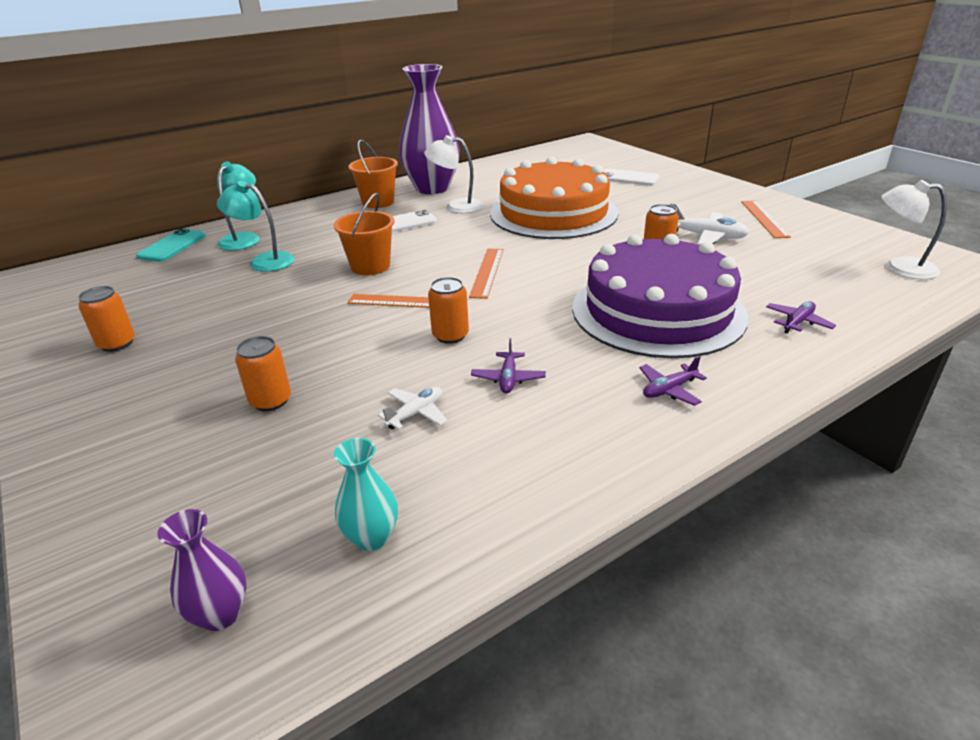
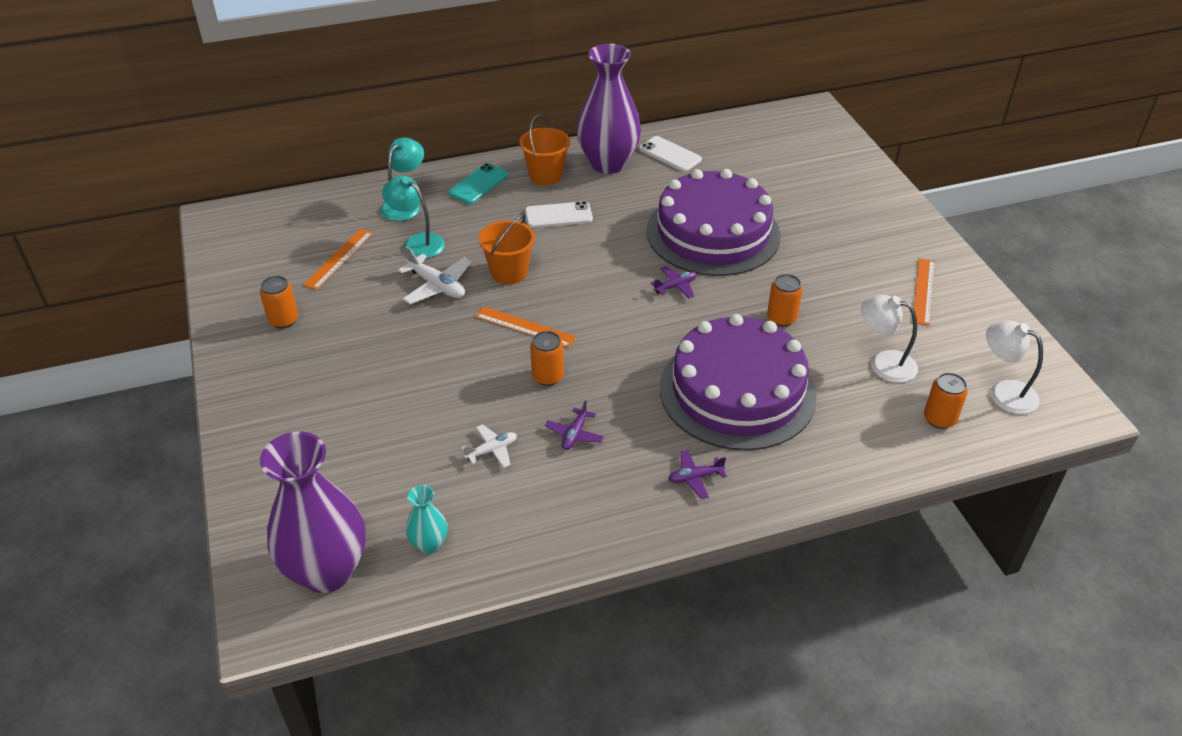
camera: 15 degrees right, 10 degrees up
(172, 246) = (340, 201): turquoise phone -> turquoise phone (478, 184)
(220, 614) = (327, 571): purple vase -> purple vase, size x2.22
(270, 401) = (389, 411): orange can -> orange can (939, 419)
(456, 206) = (620, 200): white lamp -> white lamp (883, 364)
(487, 272) = (610, 305): orange ruler -> orange ruler (338, 258)
(553, 213) = (713, 233): orange cake -> purple cake
(629, 178) = (823, 191): white phone -> white phone (670, 154)
(707, 236) = (846, 304): white plane -> white plane (437, 286)
(797, 322) = (852, 435): purple plane -> purple plane (675, 286)

